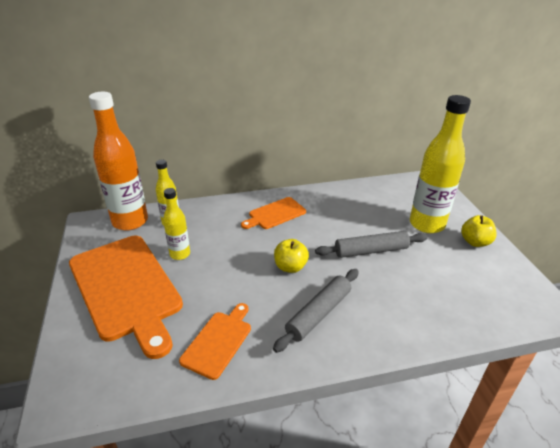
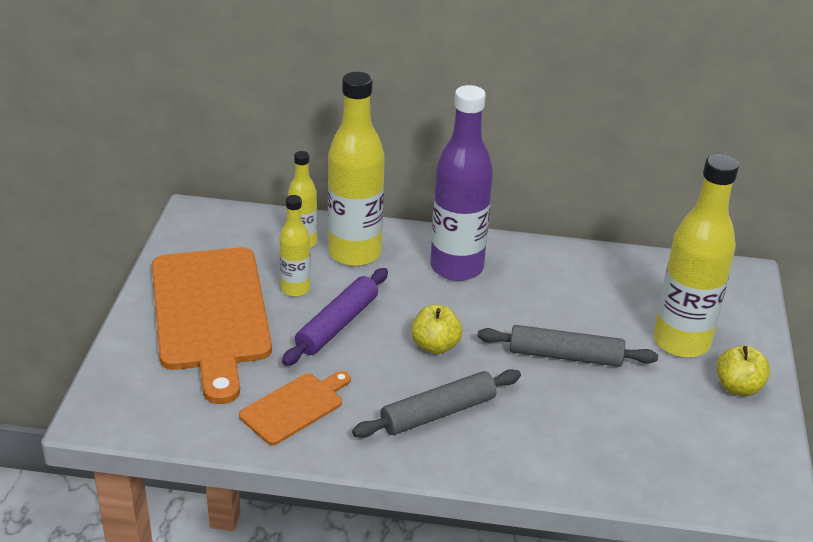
camera: 20 degrees right, 0 degrees up
(130, 221) = (248, 227): orange bottle -> none
(208, 221) = (355, 253): none -> yellow bottle
(219, 271) = (337, 325): none -> purple rolling pin
(275, 214) = (457, 267): orange cutting board -> purple bottle

